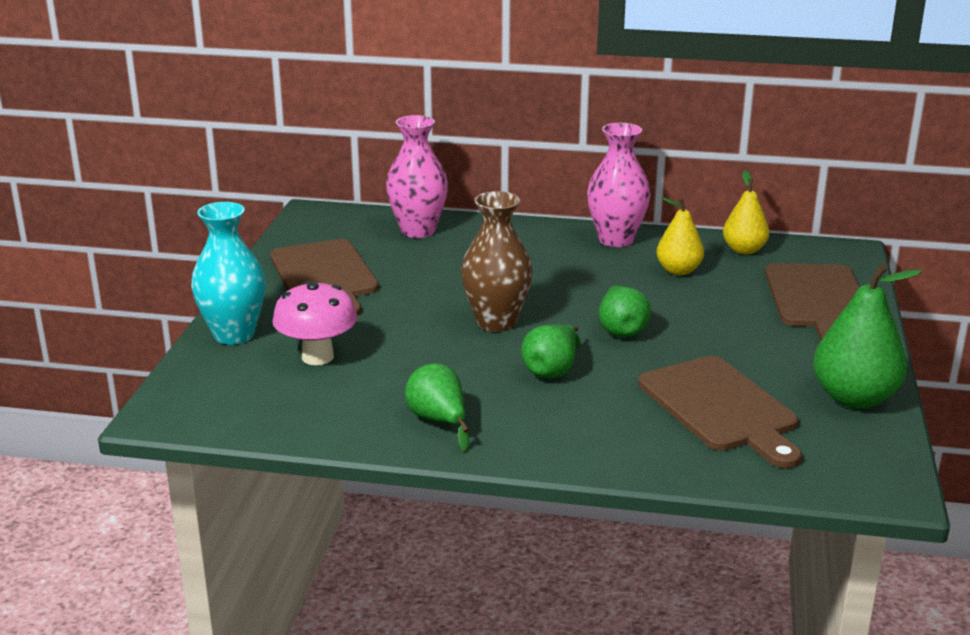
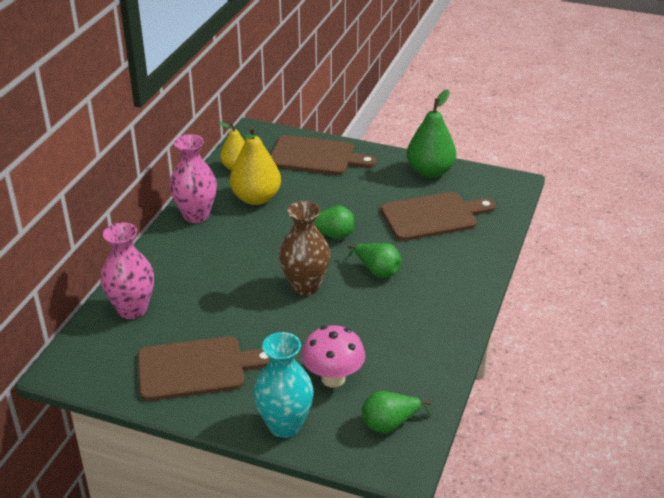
camera: 80 degrees left, 10 degrees up
(439, 421) = (431, 326): green pear -> green pear (389, 424)
(678, 270) = (256, 198): yellow pear -> yellow pear, size x1.58

